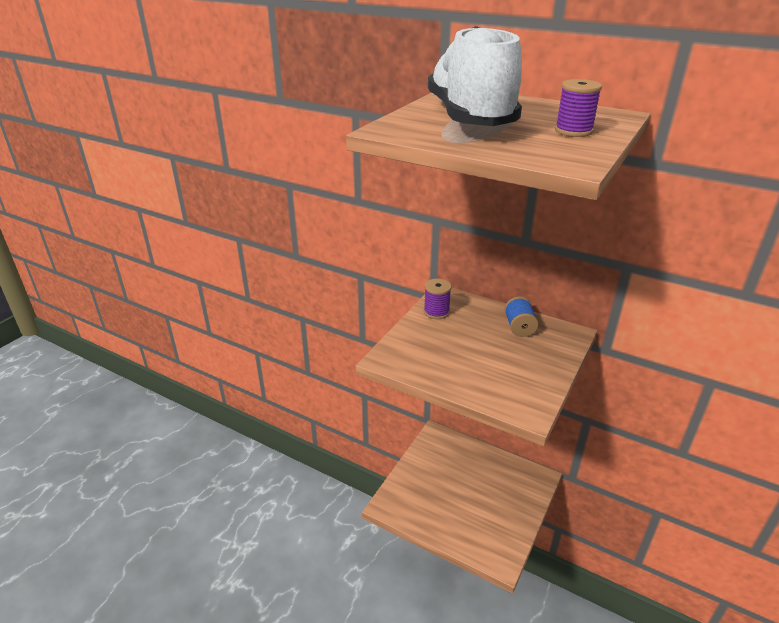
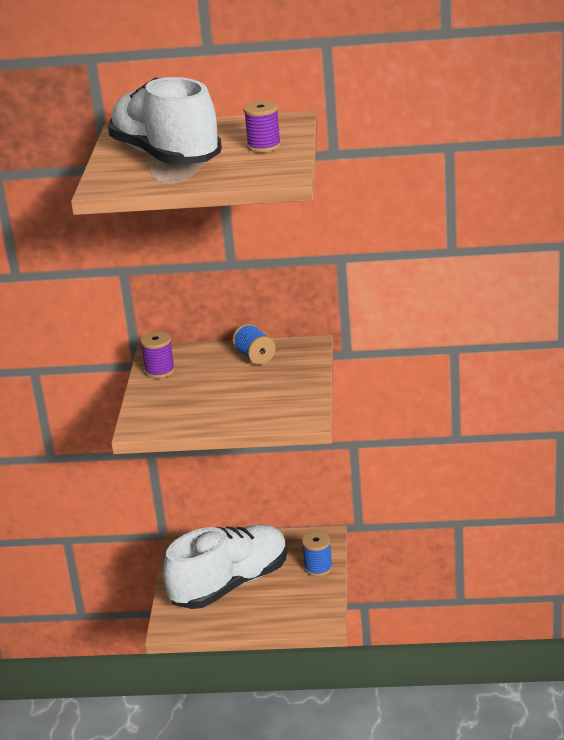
camera: 25 degrees left, 5 degrees down
(449, 488) = (230, 585): none -> white shoe
(522, 504) = (318, 568): none -> blue spool

